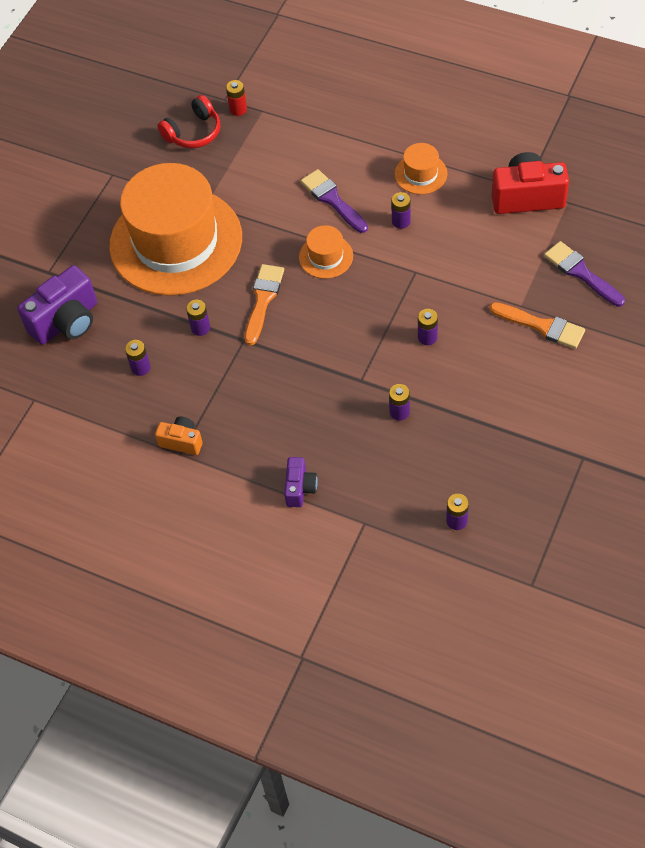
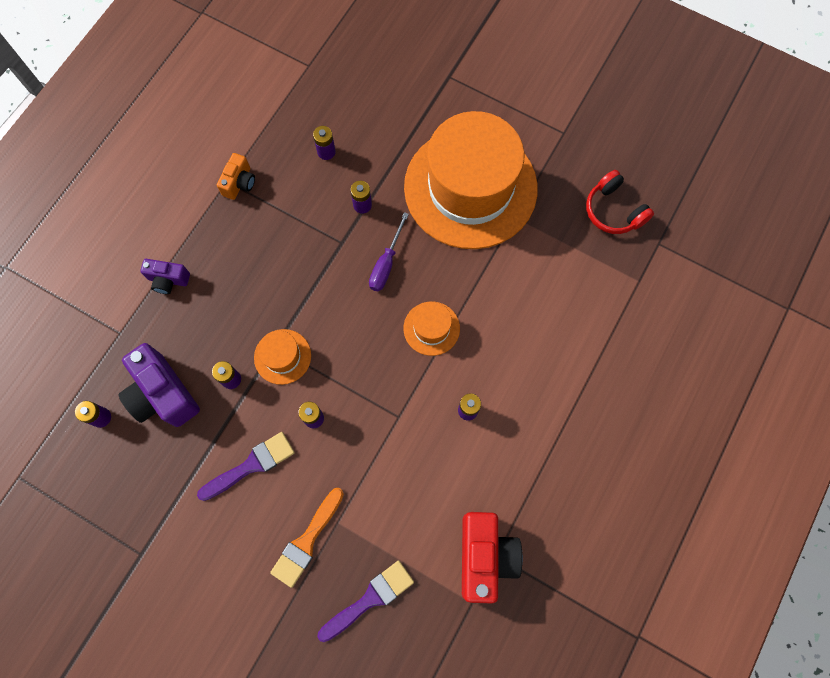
camera: 90 degrees right, 15 degrees up
(66, 321) = (389, 91): purple camera -> purple camera (163, 394)
(238, 109) = (643, 256): red battery -> none
(263, 300) = (386, 263): orange brush -> purple screwdriver
(332, 200) = (506, 342): purple brush -> purple brush (251, 465)
(420, 174) = (532, 440): orange hat -> orange hat (282, 356)

